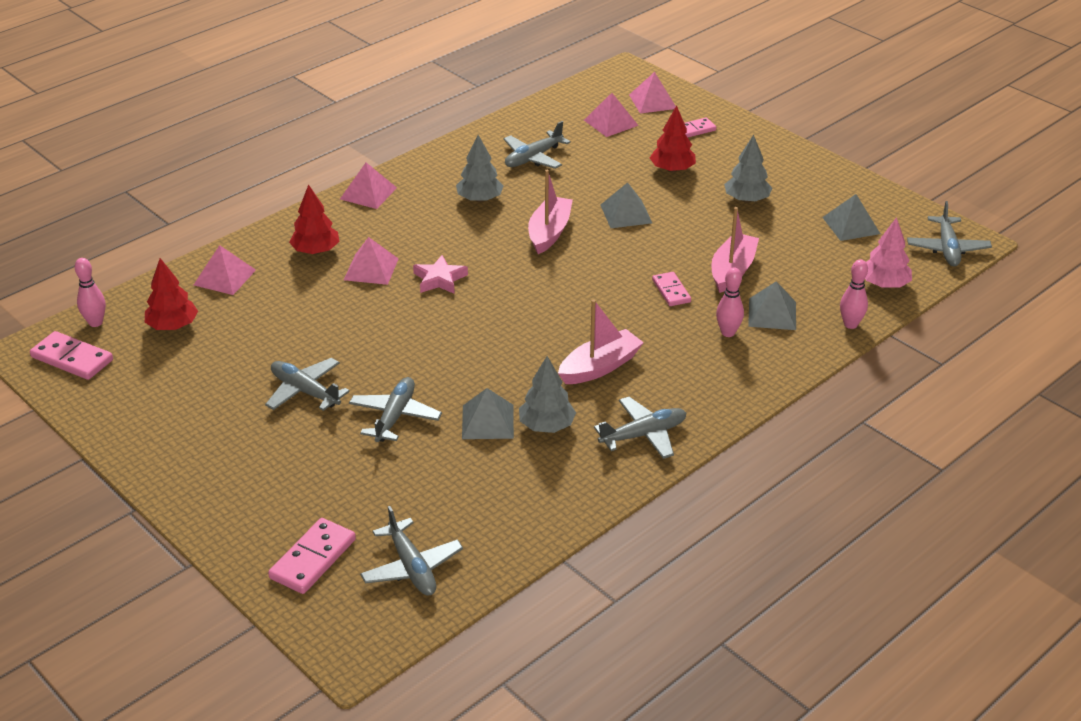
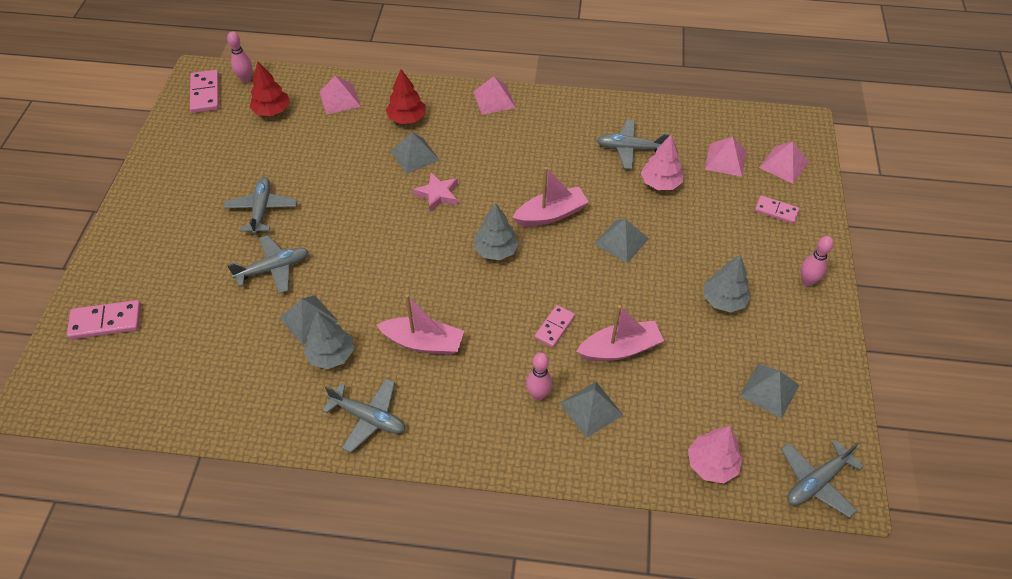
camera: 50 degrees right, 15 degrees up
(371, 269) = (414, 155): pink pyramid -> grey pyramid
(412, 567) = (131, 377): grey plane -> none
(480, 199) = (549, 154): grey tree -> grey tree (496, 250)
(591, 164) = (660, 183): none -> pink tree
(672, 169) = (709, 231): red tree -> none
(850, 324) = (631, 472): pink bowling pin -> pink bowling pin (807, 281)

